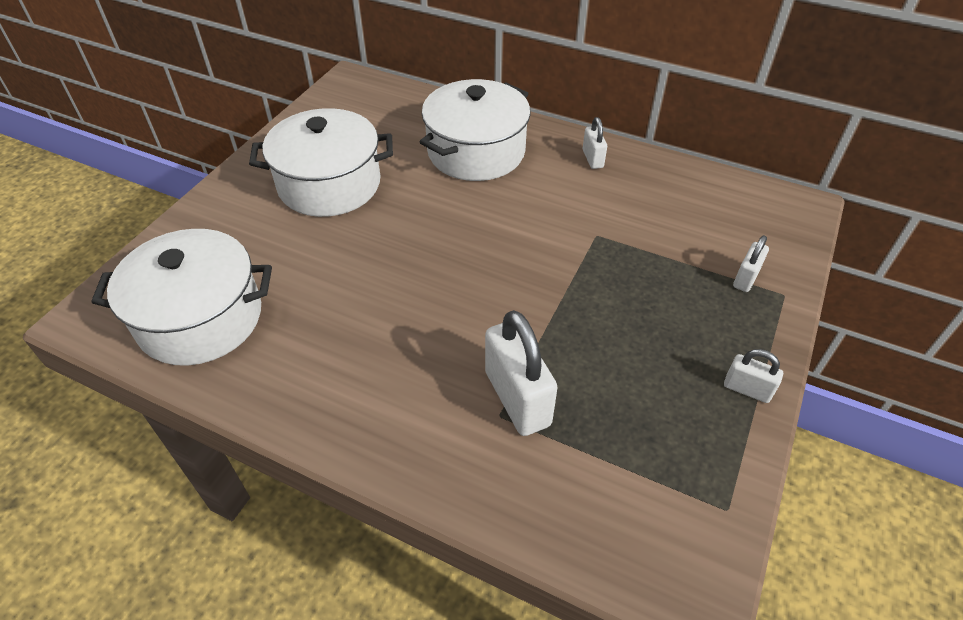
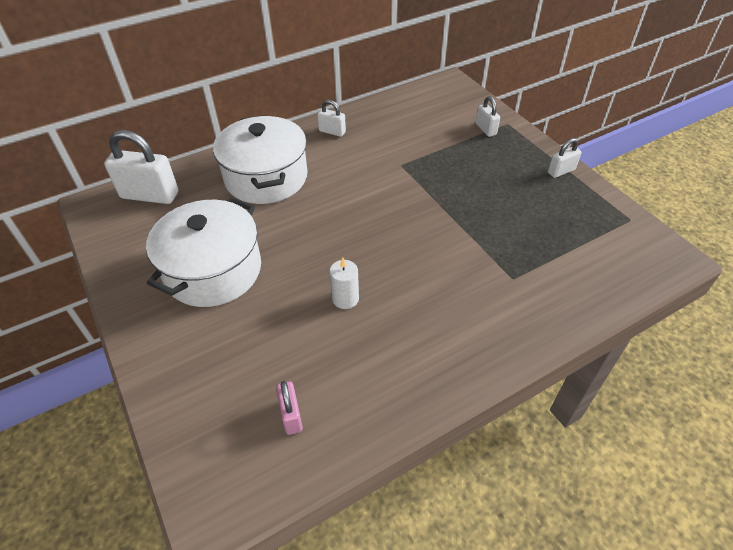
camera: 55 degrees left, 0 degrees up
(200, 318) = (291, 415): white pot -> pink padlock
(360, 287) = (345, 298): none -> white candle
(517, 398) = (506, 264): white padlock -> white padlock (150, 195)

